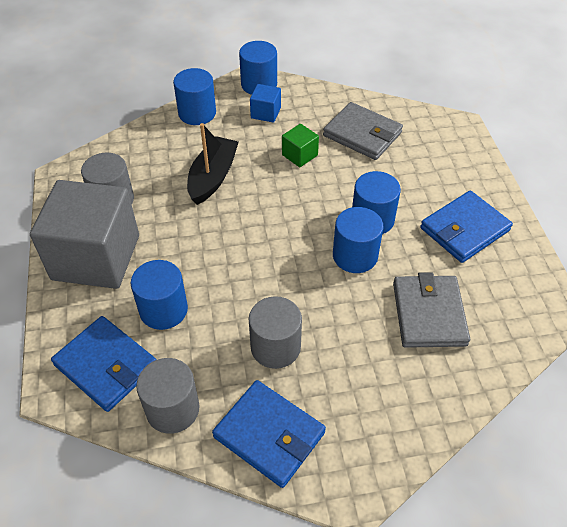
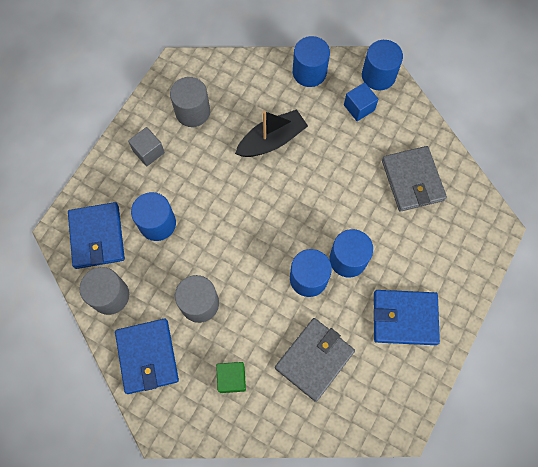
camera: 40 degrees right, 20 degrees up
(96, 257) = (148, 152): grey cube -> grey cube, size x0.42
(299, 155) = (348, 165): green cube -> green cube (232, 378)

